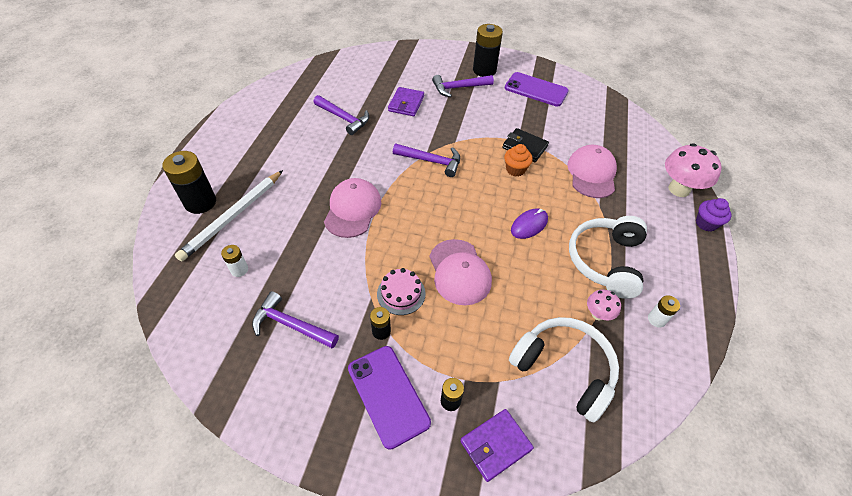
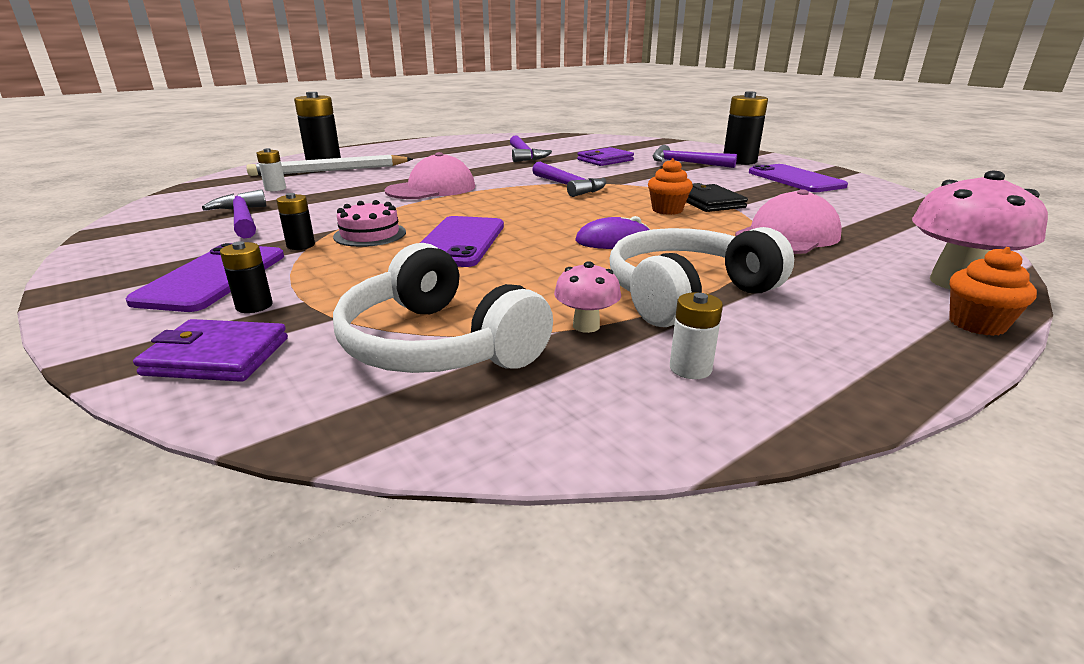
camera: 40 degrees right, 25 degrees down
(459, 272) = (459, 242): pink cap -> purple phone
(564, 369) = (437, 344): white headphones -> white headphones turned 150 degrees clockwise
(706, 223) = (977, 324): purple cupcake -> orange cupcake

